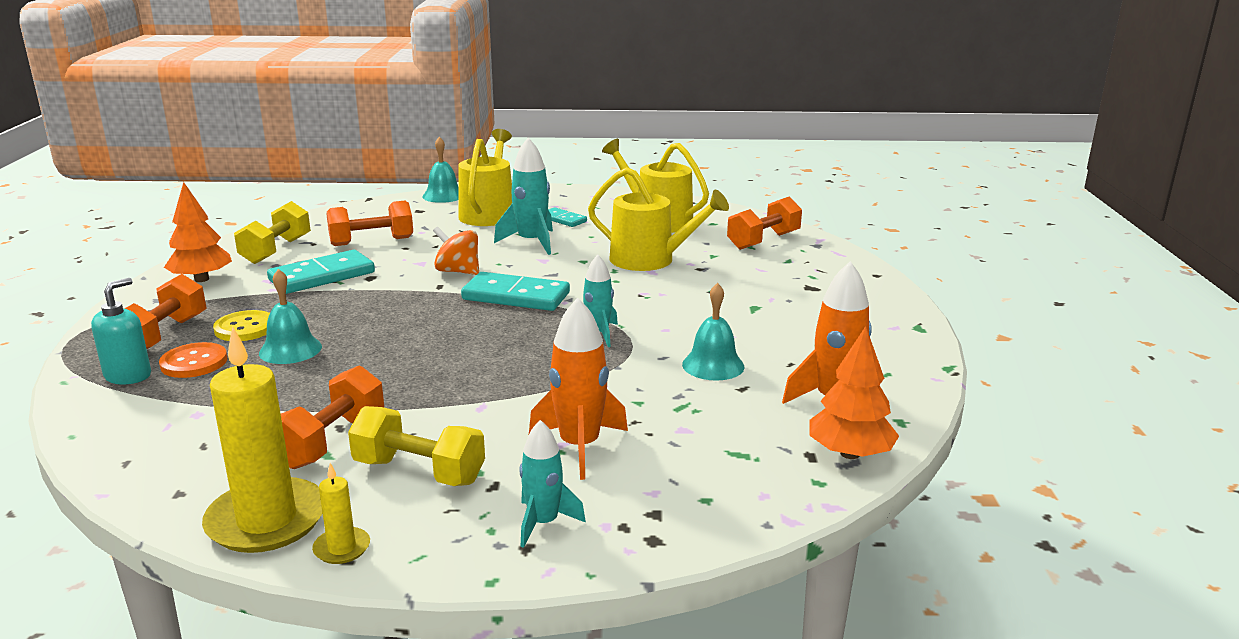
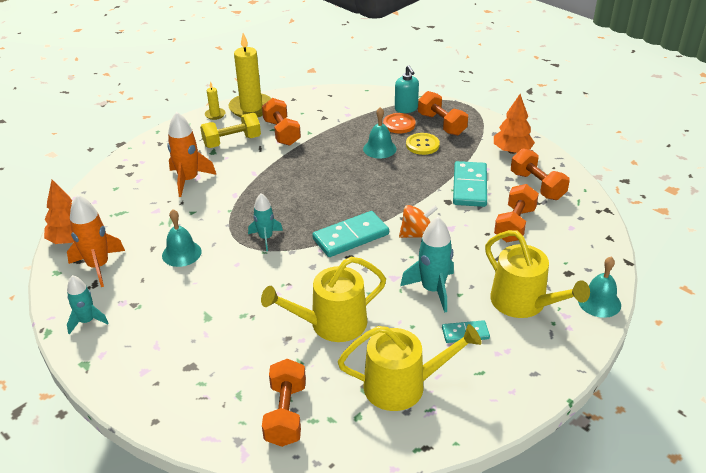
camera: 135 degrees right, 15 degrees up
(276, 250) = (537, 186): yellow dumbbell -> orange dumbbell
(543, 523) = (164, 151): turquoise rocket -> turquoise rocket (87, 321)

